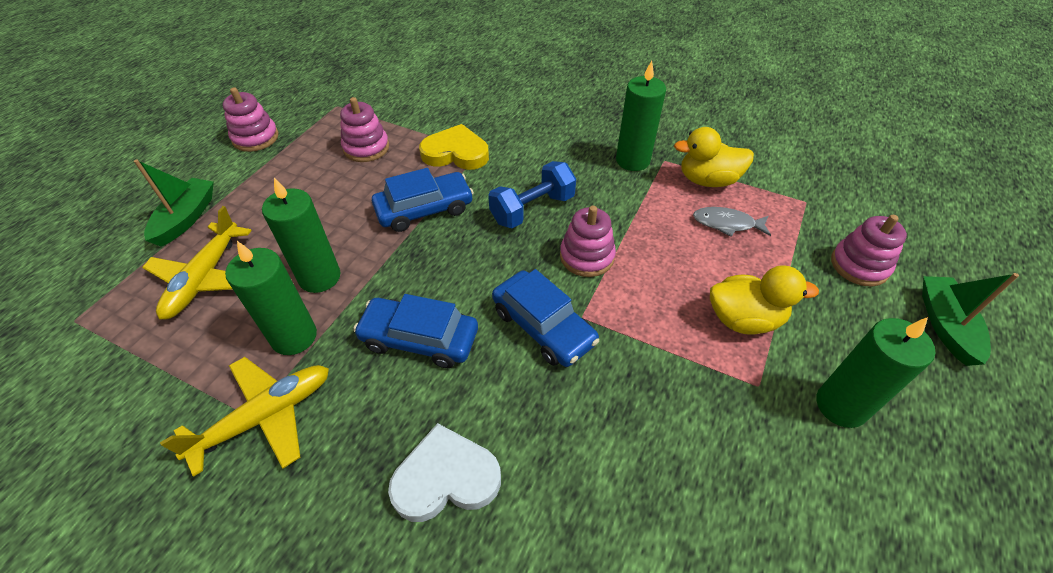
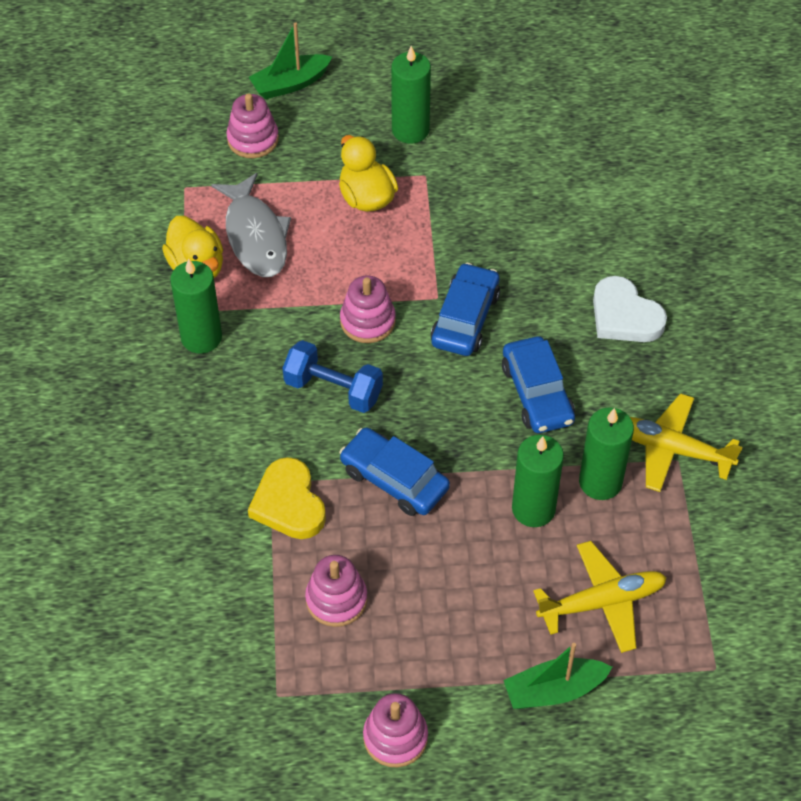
camera: 120 degrees left, 5 degrees up
(727, 224) = (255, 236): grey fish -> grey fish, size x1.73

